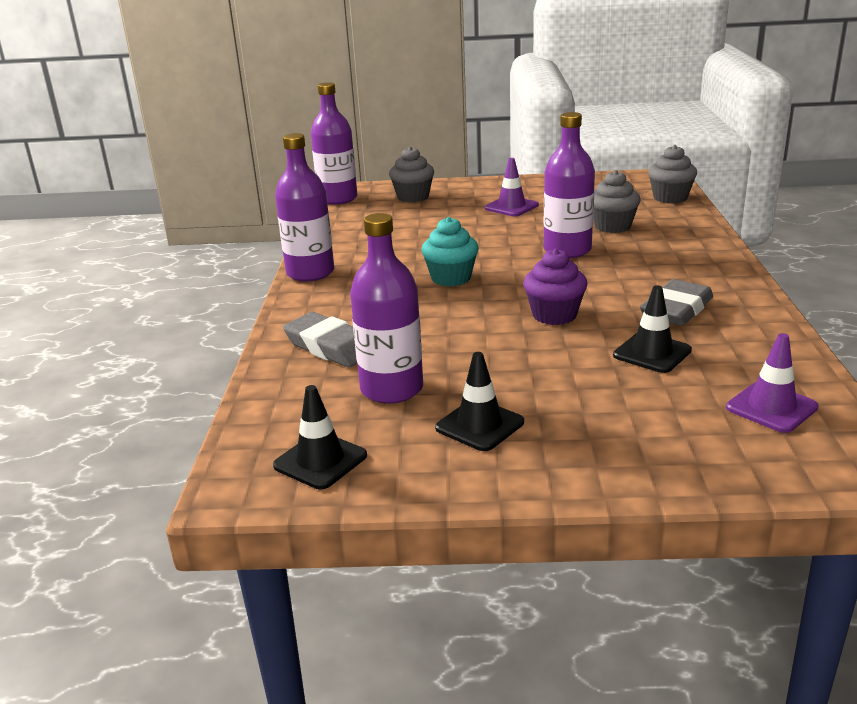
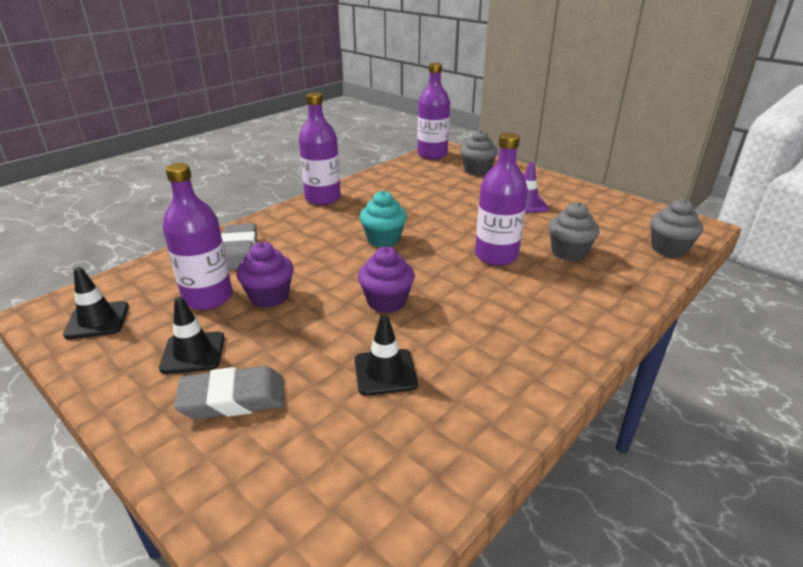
camera: 40 degrees right, 5 degrees up
(448, 360) = (269, 296): none -> purple cupcake
(676, 310) = (474, 348): grey eraser -> grey eraser (233, 399)
(771, 407) = (368, 482): purple traffic cone -> none

